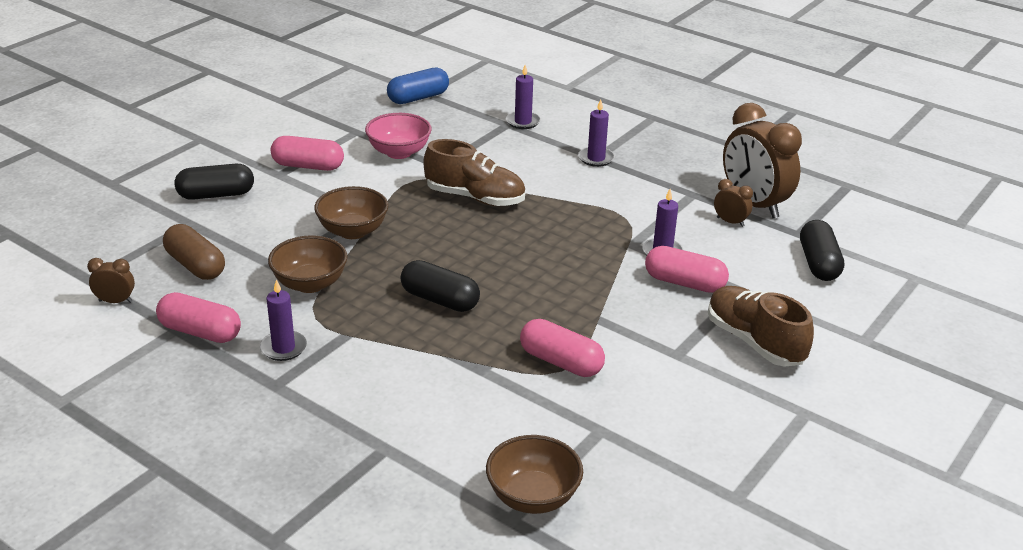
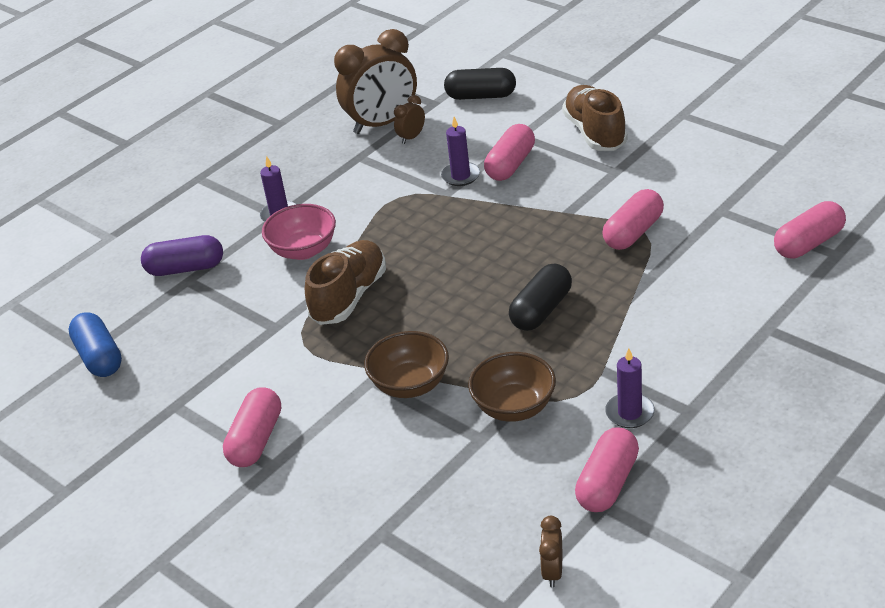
camera: 80 degrees left, 5 degrees up
(195, 265) = (477, 510): brown capsule -> none
(216, 195) = (315, 518): black capsule -> none
(399, 152) = (237, 363): pink bowl -> pink bowl (303, 250)
(523, 122) = (185, 268): purple candle -> purple capsule
(533, 497) = (808, 243): brown bowl -> pink capsule
(754, 342) = (595, 133): brown shoe -> brown shoe turned 105 degrees clockwise

